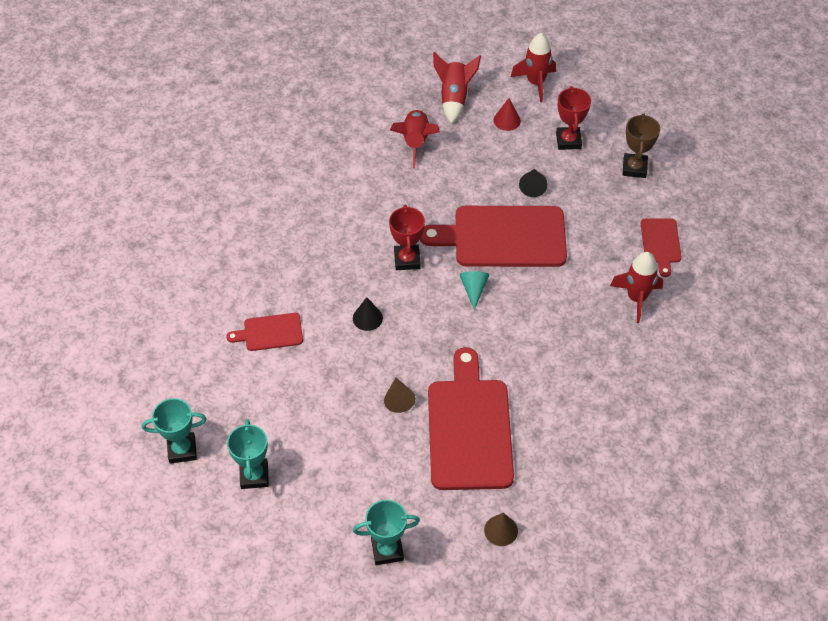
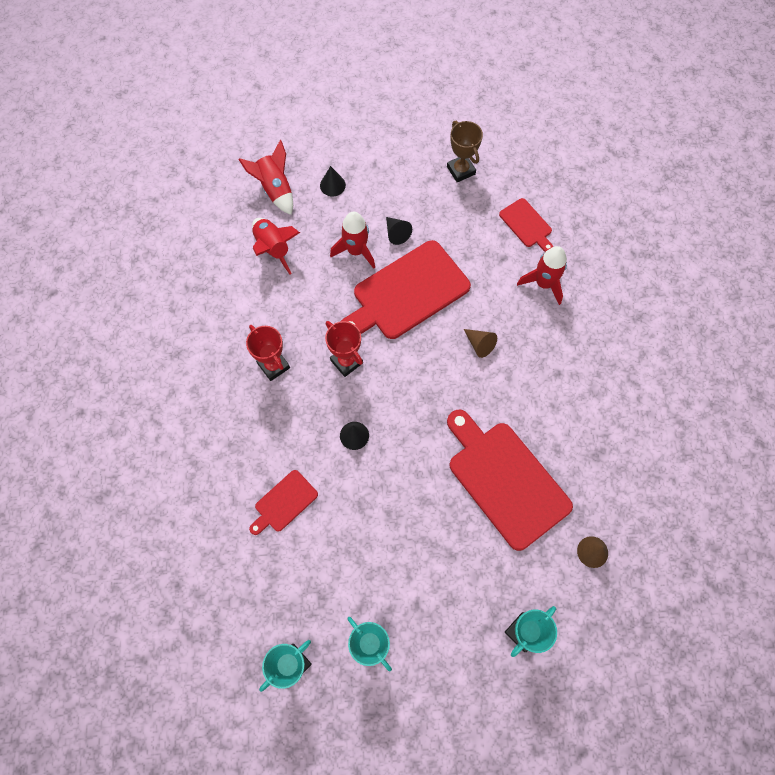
camera: 35 degrees left, 15 degrees up
(398, 399) = (433, 492): brown cone -> brown cone (479, 344)
(473, 289) = (418, 354): turquoise cone -> none
(507, 120) = (332, 185): red cone -> black cone
(535, 83) = (330, 138): red rocket -> red rocket (356, 251)
(568, 141) = (394, 175): red trophy -> red trophy (273, 366)

